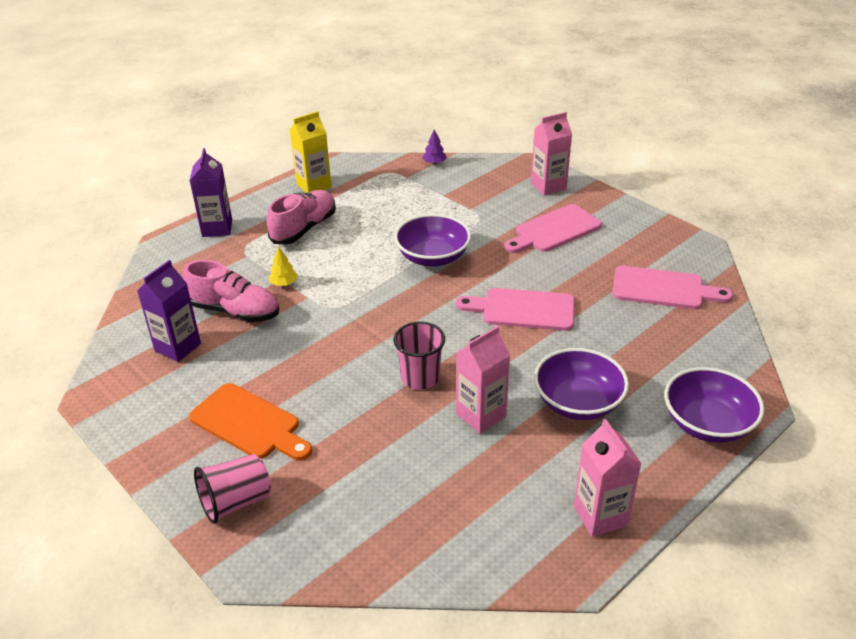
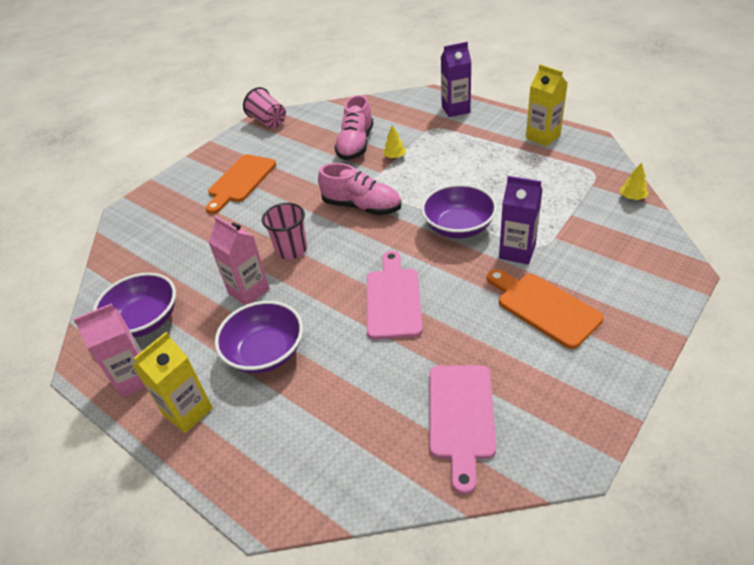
camera: 85 degrees right, 5 degrees up
(178, 347) = (313, 133): purple carton -> purple carton (517, 252)
(236, 502) = (174, 194): pink cup -> pink cup (268, 122)
(304, 228) = (473, 148): pink shoe -> pink shoe (362, 206)
(434, 163) = (632, 197): purple tree -> yellow tree
(548, 186) = (638, 292): pink carton -> none
(554, 230) = (544, 307): pink cutting board -> orange cutting board
(650, 463) = (188, 411): none -> yellow carton
(707, 423) = (238, 460): purple bowl -> purple bowl (144, 320)

